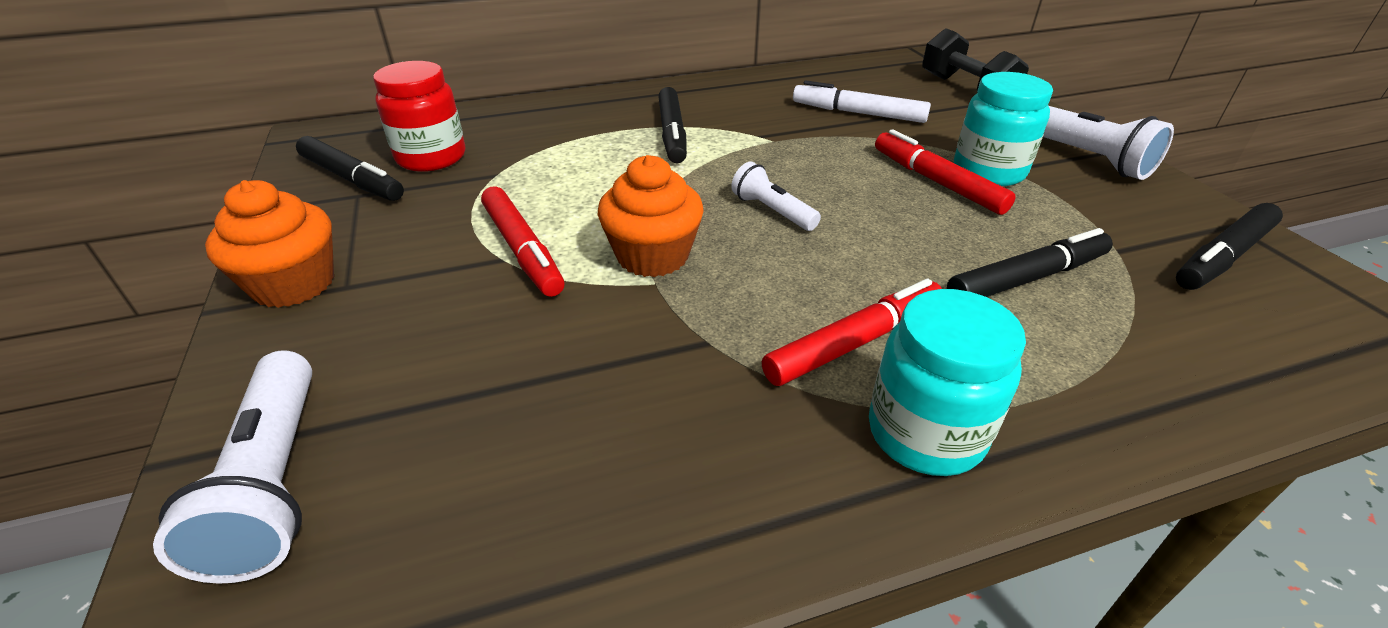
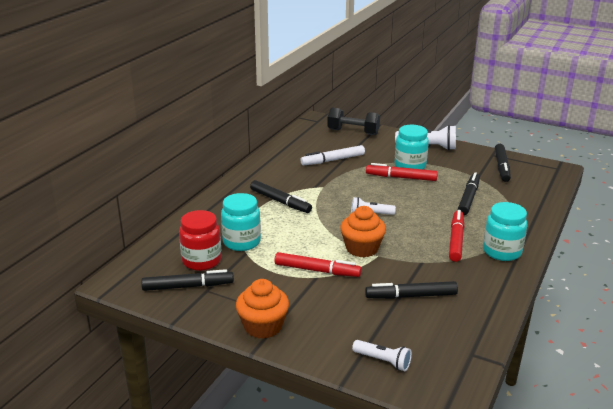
camera: 45 degrees left, 10 degrees down
(274, 481) = (383, 361): white flashlight -> white flashlight, size x0.61
(519, 159) = (241, 242): none -> turquoise jar
(565, 392) = (411, 296): none -> black marker

